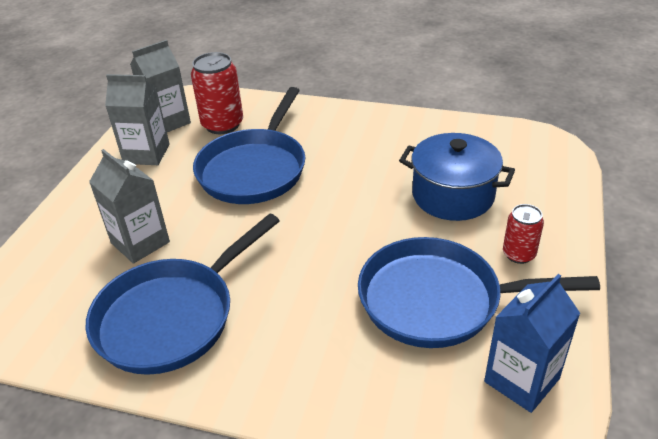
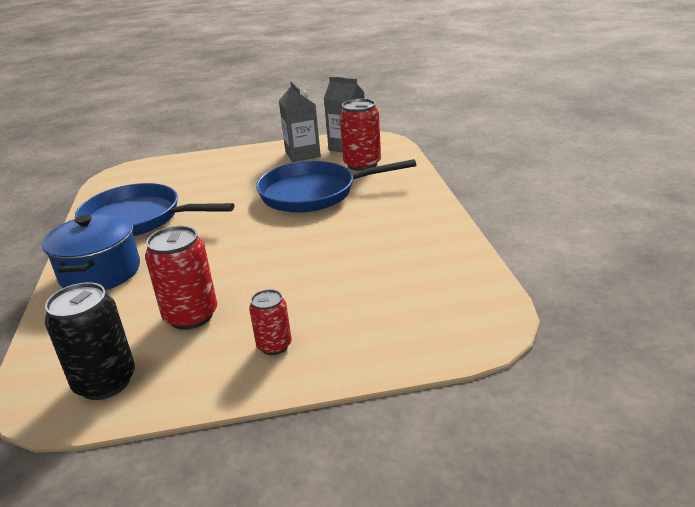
camera: 65 degrees right, 10 degrees down
(140, 242) = (205, 186): grey carton -> none
(438, 300) = (191, 316): blue pan -> red can
(453, 195) = (343, 288): blue pot -> blue pot (100, 272)
(521, 380) = (105, 382): blue carton -> black can

